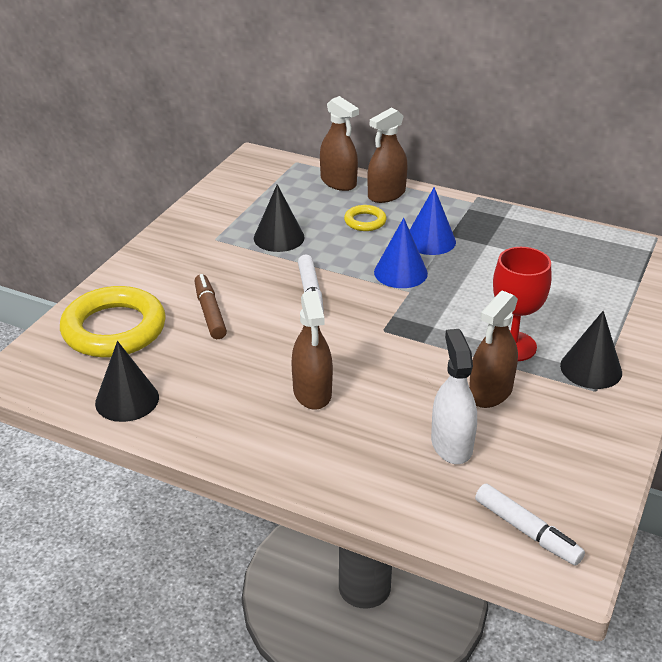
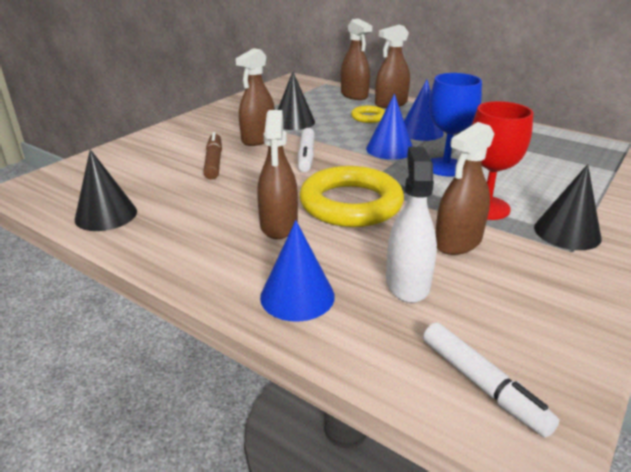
camera: 10 degrees right, 5 degrees down
(114, 329) = (128, 166): yellow ring -> yellow ring (351, 204)
(247, 270) = (258, 139): none -> brown spray bottle
(356, 470) = (297, 296): none -> blue cone
(465, 294) = (445, 167): none -> blue goblet

